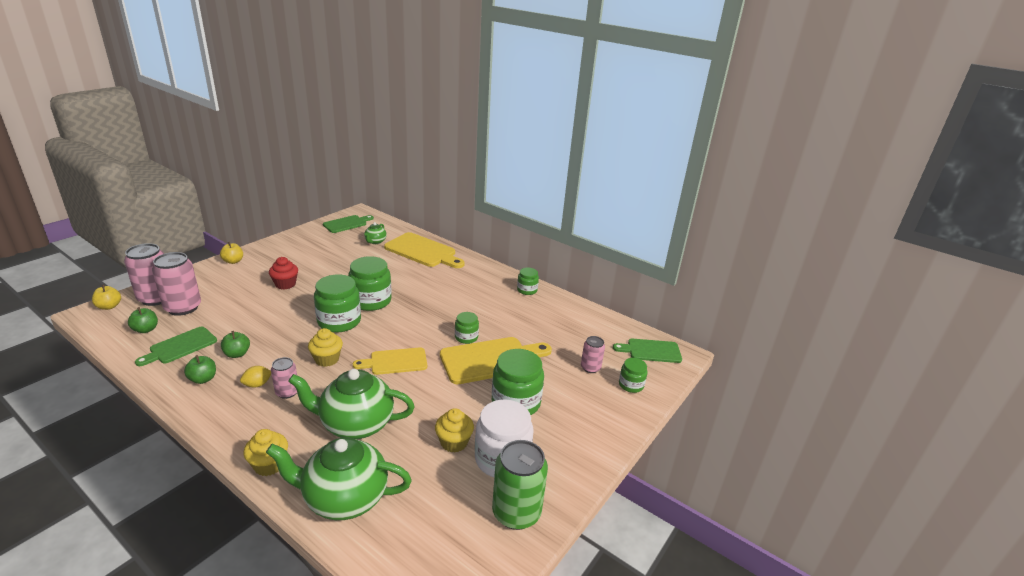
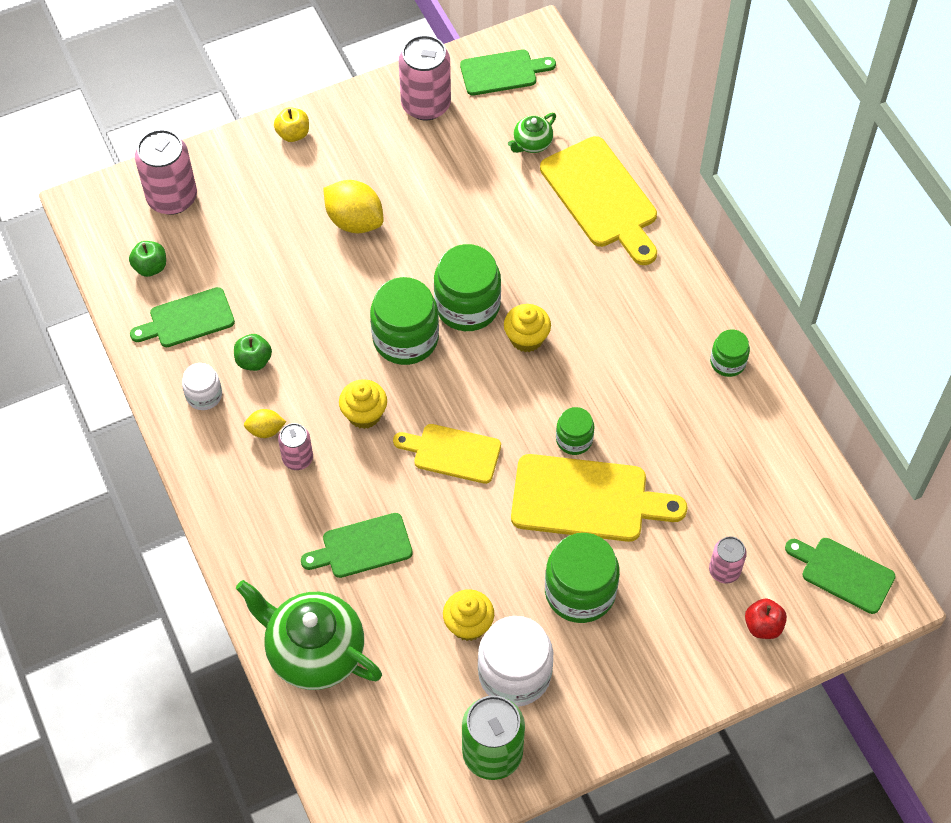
camera: 30 degrees right, 30 degrees up
(109, 306) = (111, 197): yellow apple -> none
(183, 308) = (203, 232): pink can -> pink can (426, 104)
(203, 379) = (204, 395): green apple -> white jar
(269, 465) = (248, 570): yellow cupcake -> yellow cupcake (526, 338)
(285, 284) = (354, 221): red cupcake -> yellow lemon
(355, 424) = (362, 547): green teapot -> green cutting board
(631, 385) = (763, 626): green jar -> red apple

